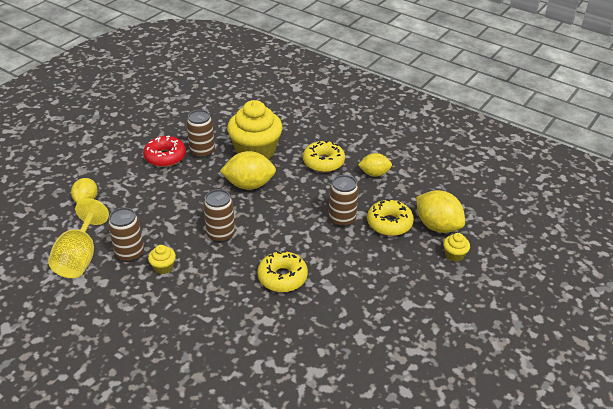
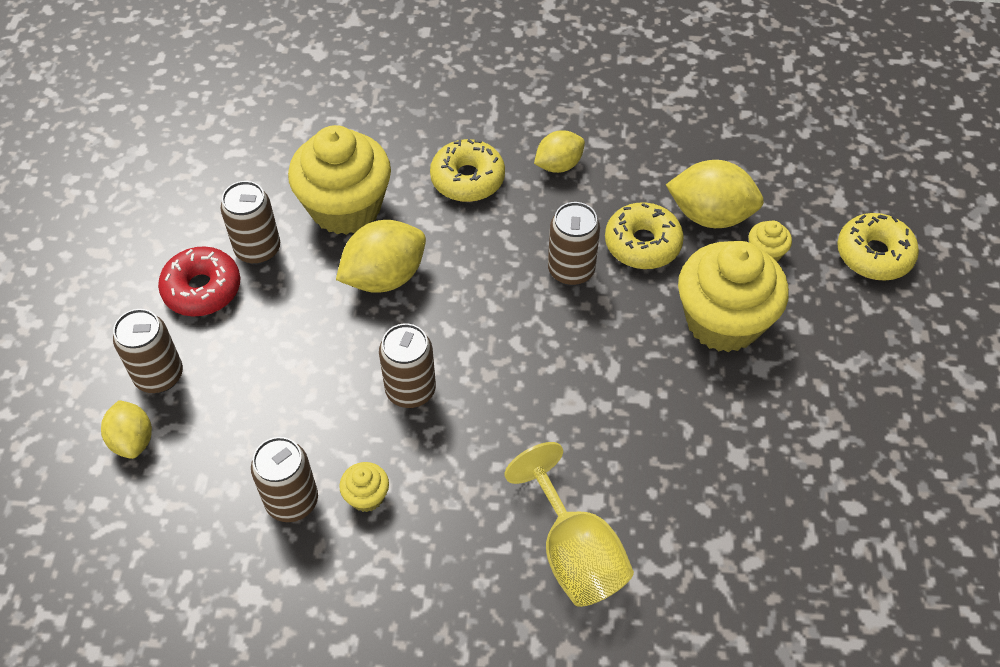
camera: 30 degrees left, 15 degrees up
(79, 257) = (213, 553): yellow goblet -> yellow goblet (574, 553)
(118, 181) = (159, 376): none -> brown can
(282, 277) = (560, 416): yellow donut -> yellow donut (874, 254)
(404, 274) = (723, 321): none -> yellow cupcake

